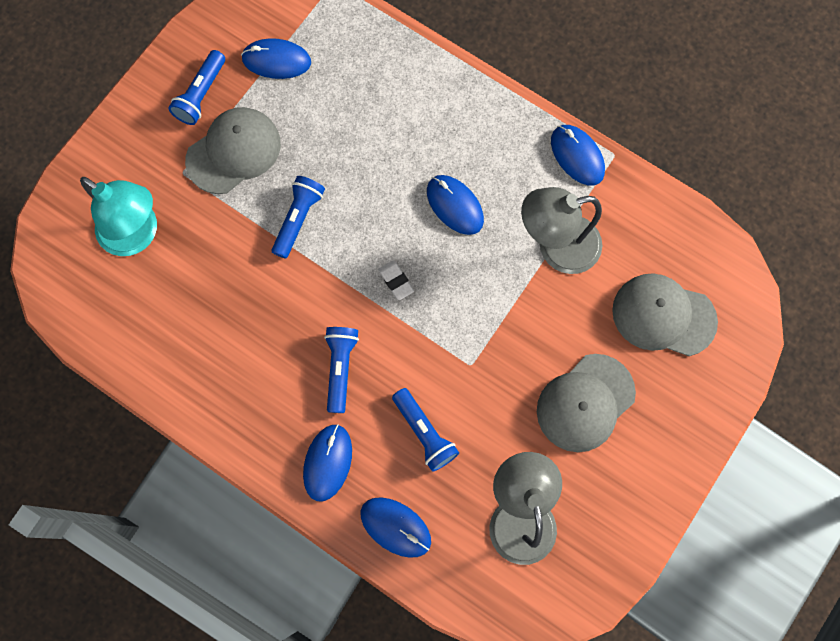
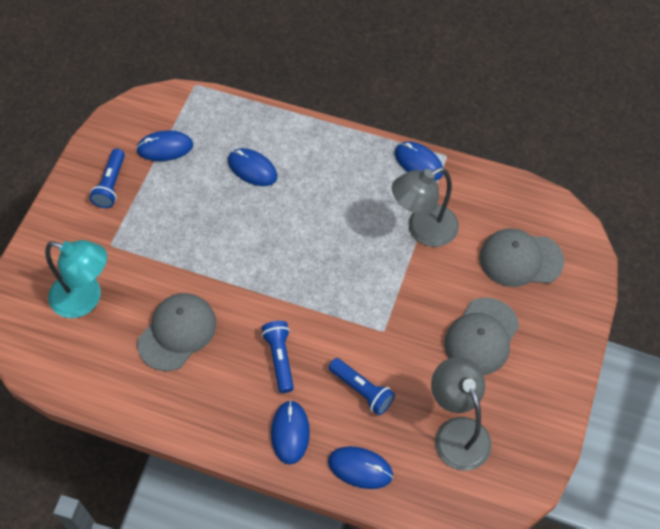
camera: 15 degrees left, 15 degrees down
(234, 152) = (148, 220): grey cap -> grey cap (177, 332)
(298, 219) = (214, 257): blue flashlight -> none
(396, 281) = (305, 284): white eraser -> none
(454, 205) = (335, 219): blue mouse -> blue mouse (252, 169)

